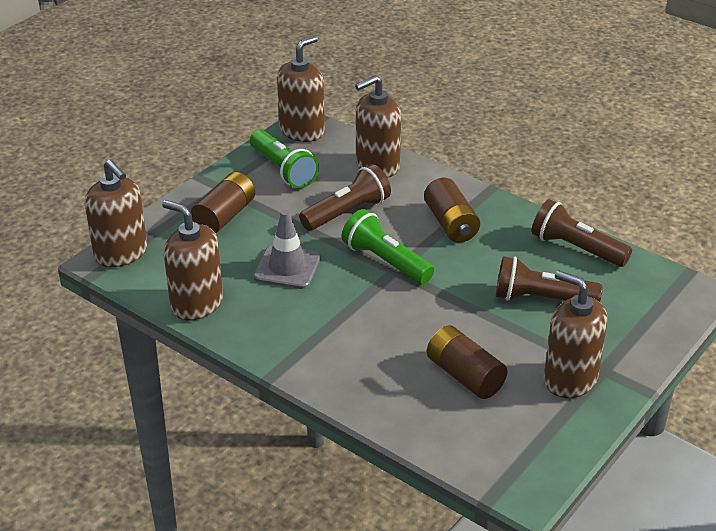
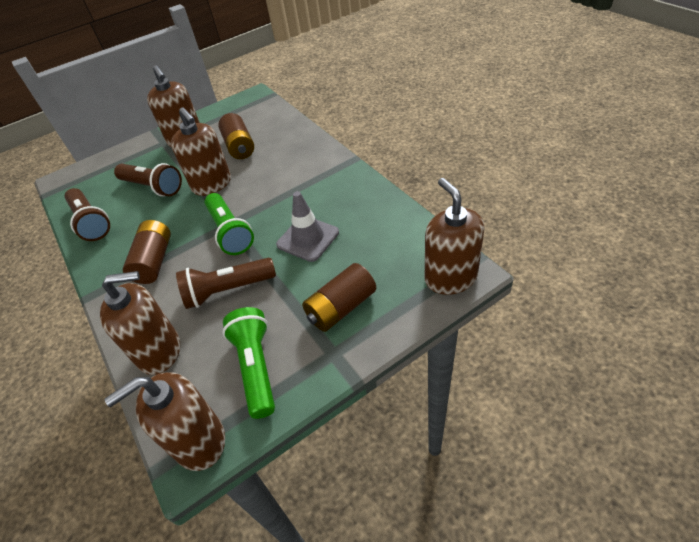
camera: 155 degrees left, 10 degrees up
(196, 304) = (391, 216): brown soap dispenser -> brown soap dispenser (212, 184)

